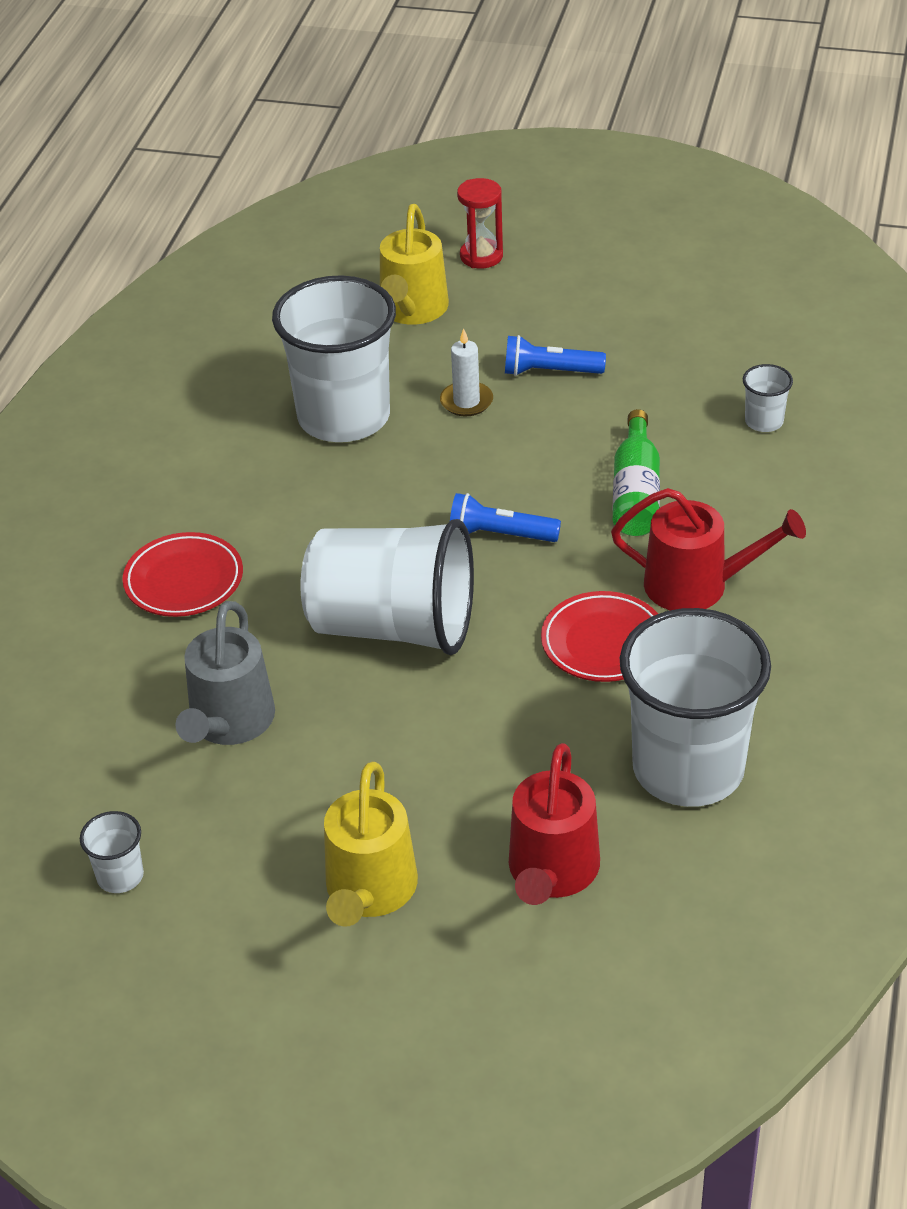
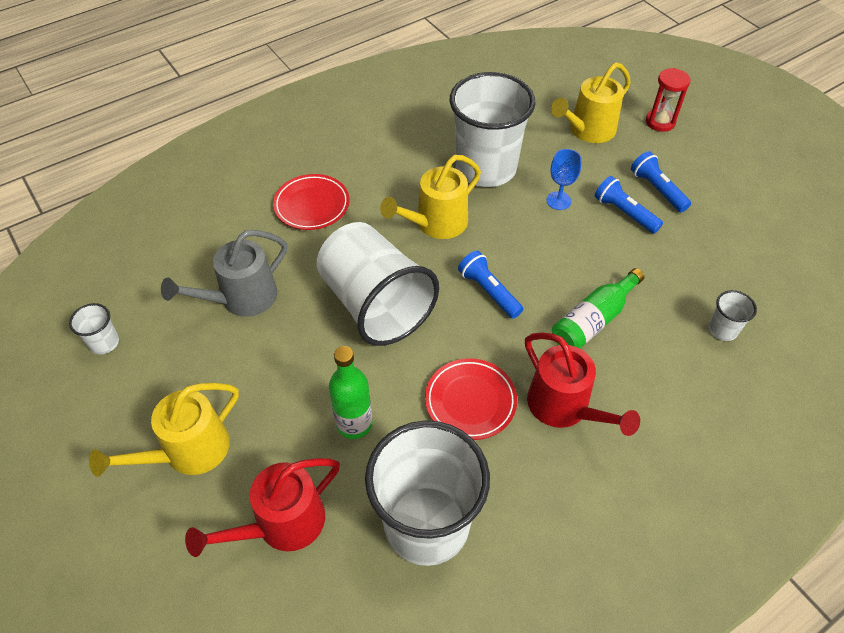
camera: 40 degrees right, 10 degrees up
(359, 507) = (436, 223): none -> yellow watering can
(466, 401) = (558, 201): white candle -> blue goblet
(512, 743) = (354, 424): none -> green bottle
(557, 328) = (657, 189): none -> blue flashlight

